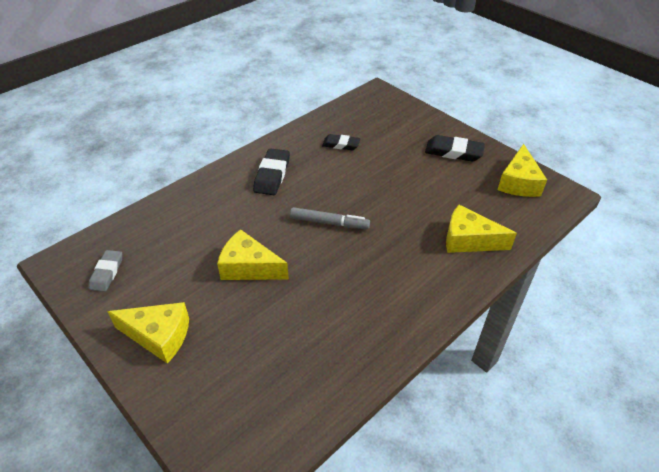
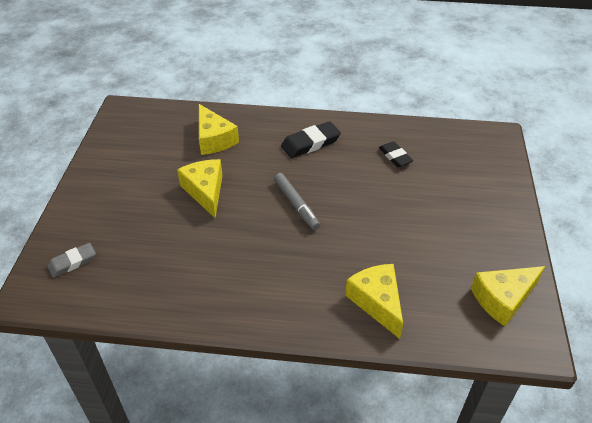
camera: 50 degrees right, 0 degrees up
(107, 273) = (134, 133): grey eraser -> grey eraser (72, 262)
(159, 336) = (107, 190): yellow cheese -> yellow cheese (214, 139)
(453, 152) = (484, 230): black eraser -> none

